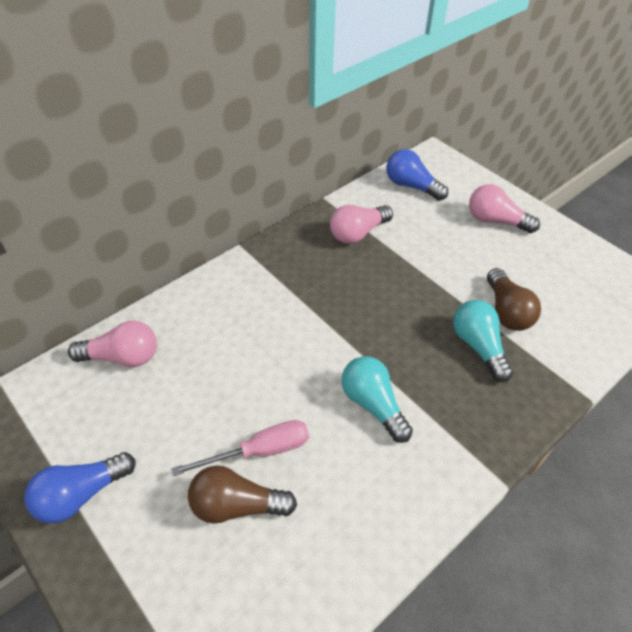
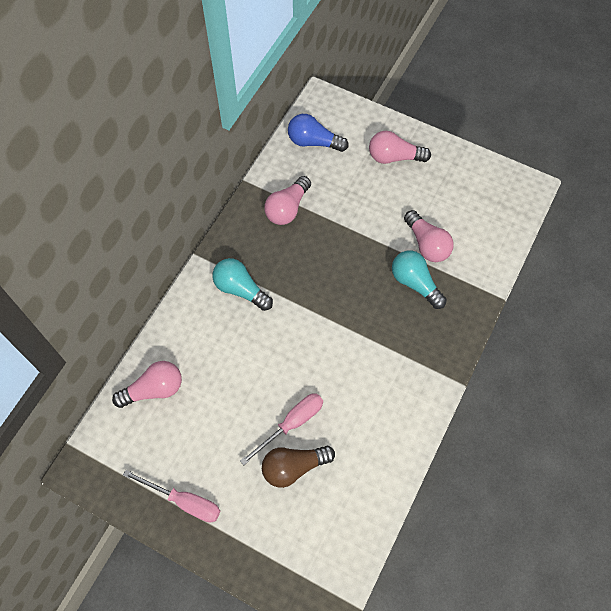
camera: 20 degrees left, 15 degrees up
(81, 494) = (184, 501): blue light bulb -> pink screwdriver
(373, 404) = (356, 359): turquoise light bulb -> turquoise light bulb (240, 289)
(506, 311) = (427, 244): brown light bulb -> pink light bulb

